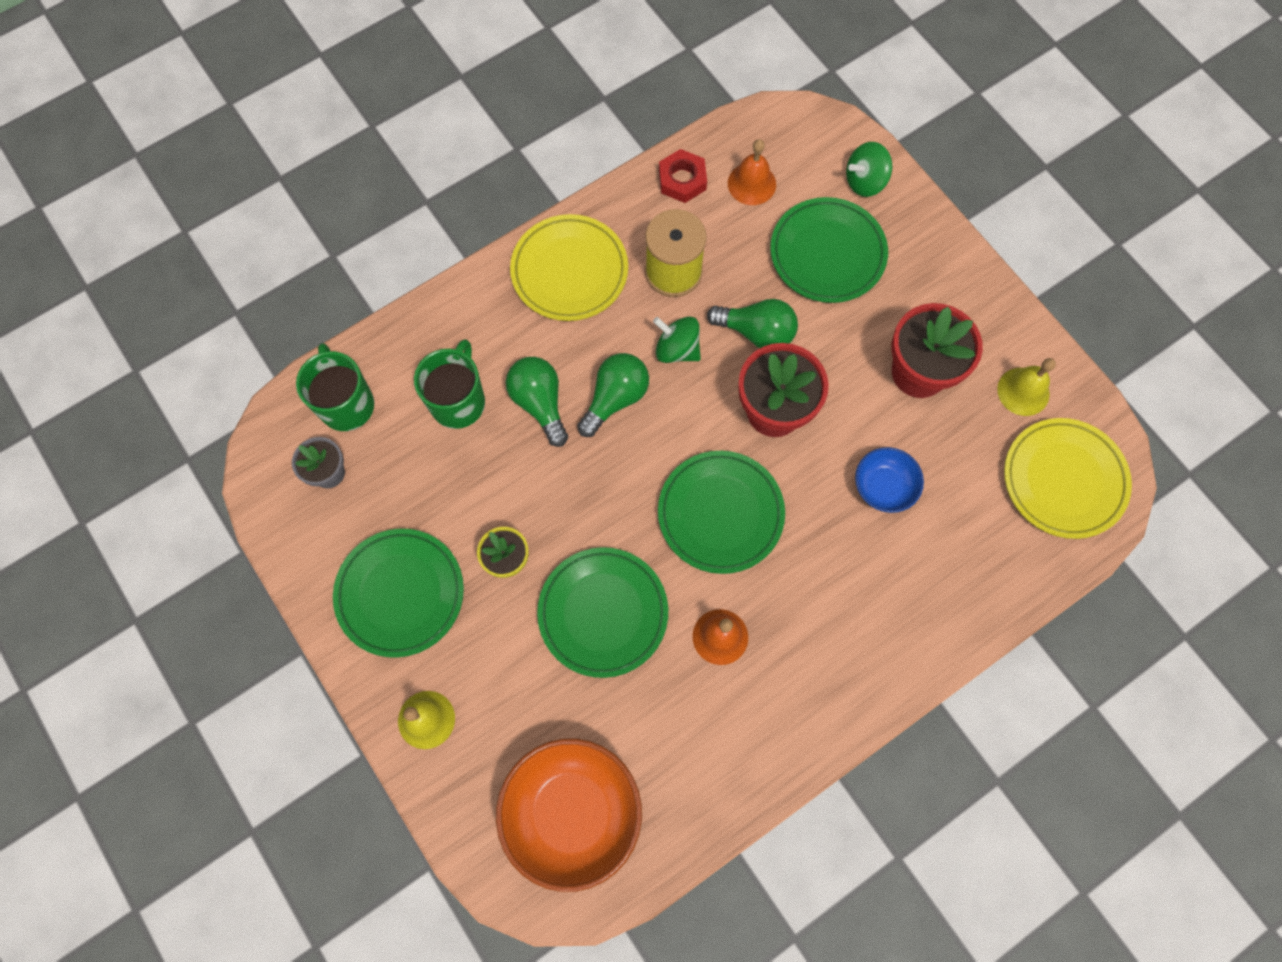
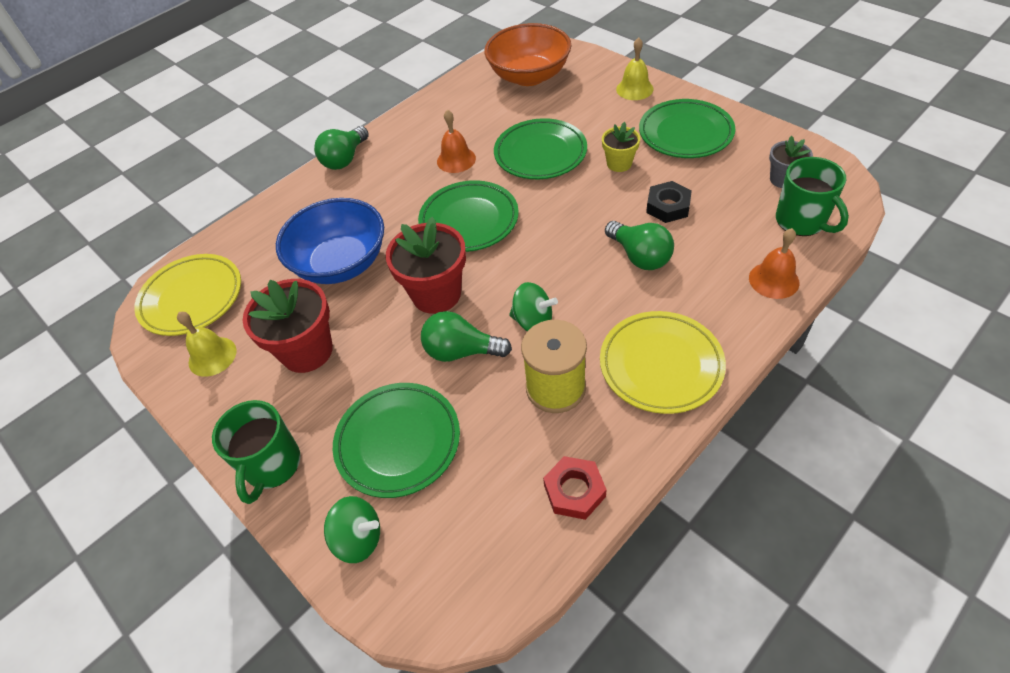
camera: 175 degrees right, 20 degrees down
(458, 401) = (709, 243): green mug -> green mug (272, 465)
(479, 468) = (668, 206): none -> black nut
(615, 398) = (576, 273): green light bulb -> green light bulb (345, 159)
(751, 183) = (492, 505): orange bell -> orange bell (773, 280)
(865, 181) = (359, 538): green spinning top -> green spinning top turned 45 degrees clockwise
(883, 486) = (341, 263): blue bowl -> blue bowl, size x1.90

